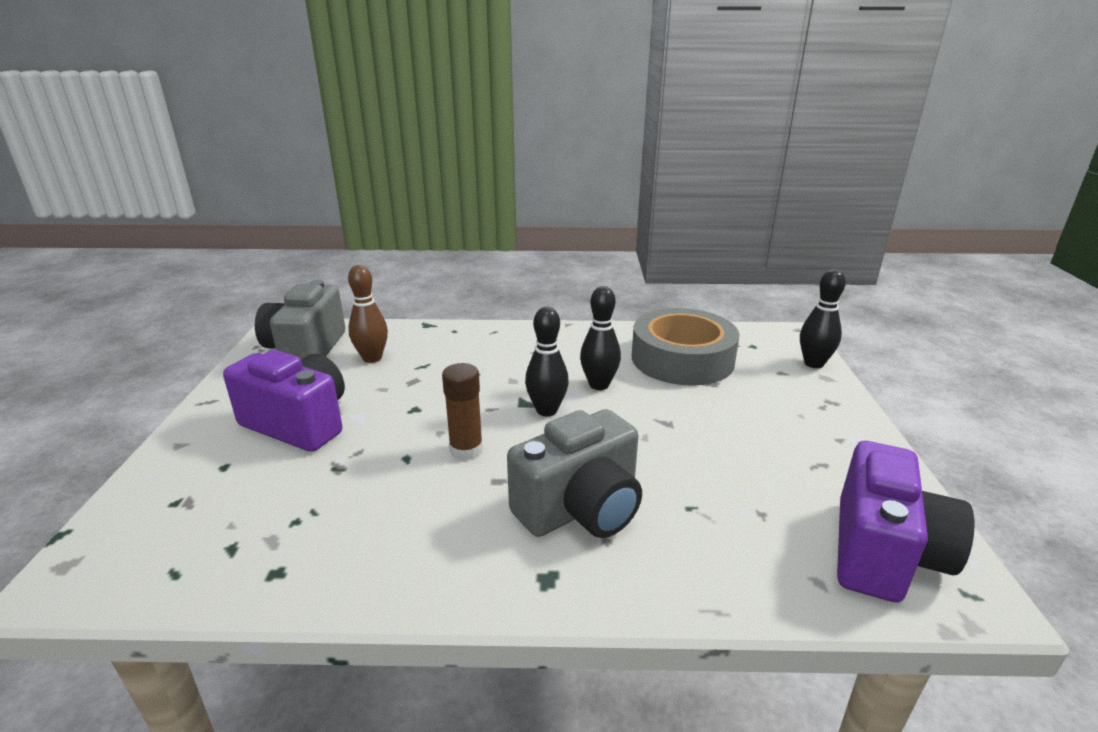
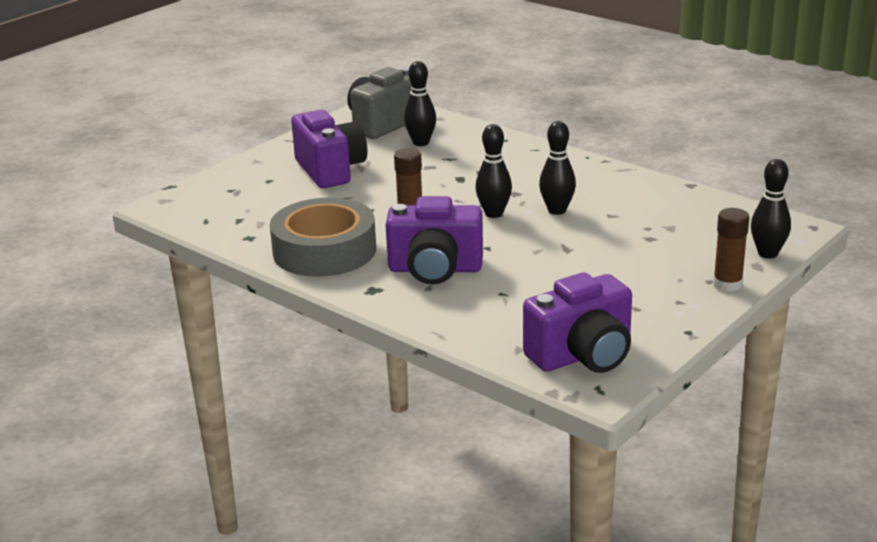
camera: 40 degrees right, 0 degrees up
(372, 358) = (421, 143): brown bowling pin -> black bowling pin
(581, 509) = (435, 269): grey camera -> purple camera
(682, 359) = (656, 214): grey tape -> grey tape (324, 250)
(840, 404) = (727, 284): none -> brown glue stick

